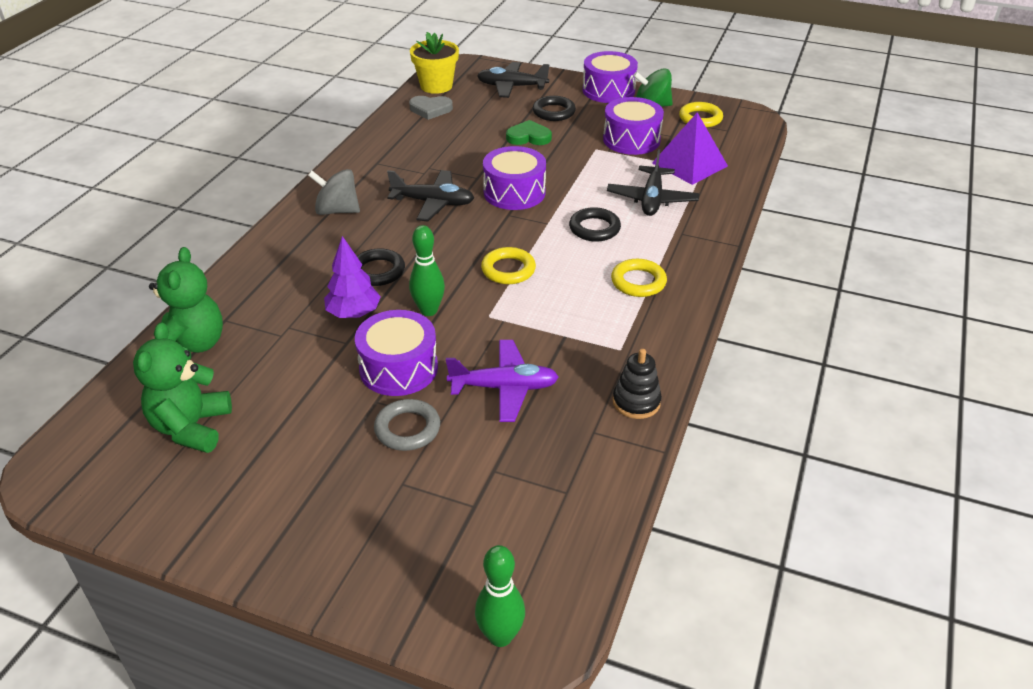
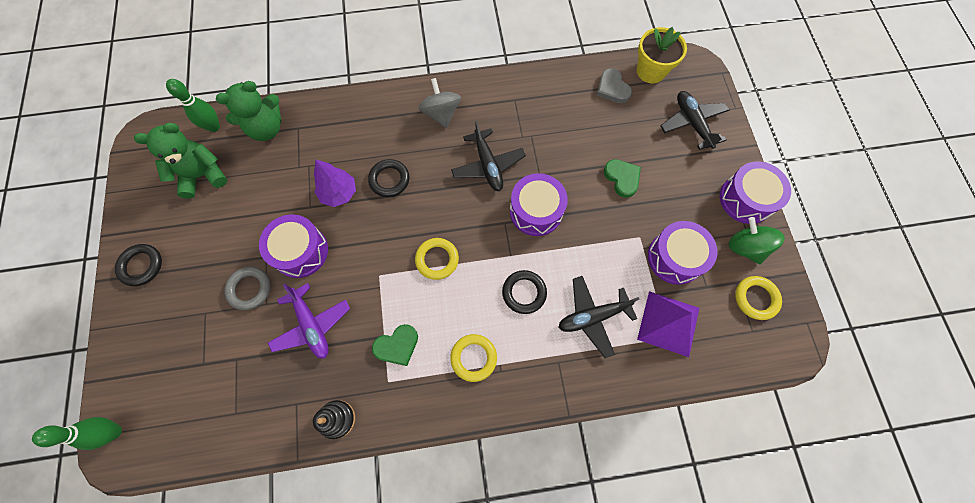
camera: 60 degrees right, 30 degrees up
(428, 310) = (365, 235): green bowling pin -> green bowling pin (214, 127)
(553, 112) = (675, 176): black ring -> black ring (141, 266)
(584, 329) = (397, 346): none -> green heart

